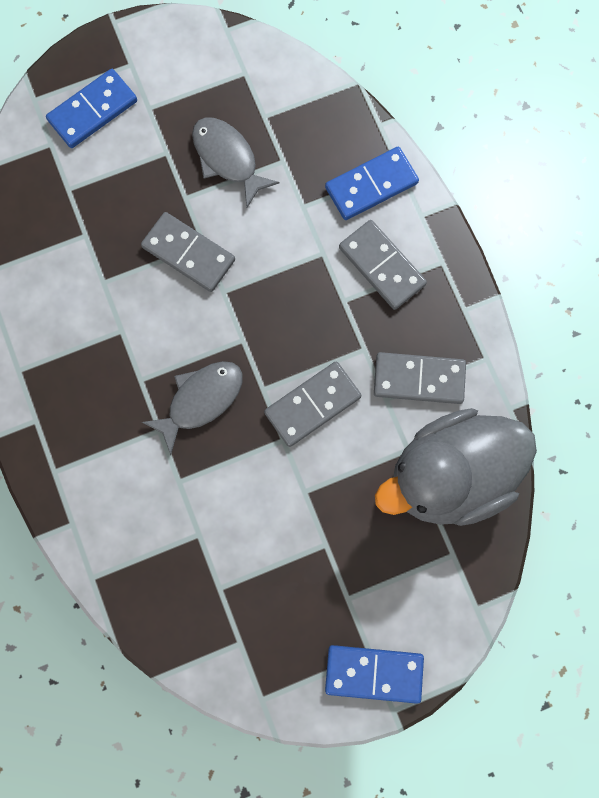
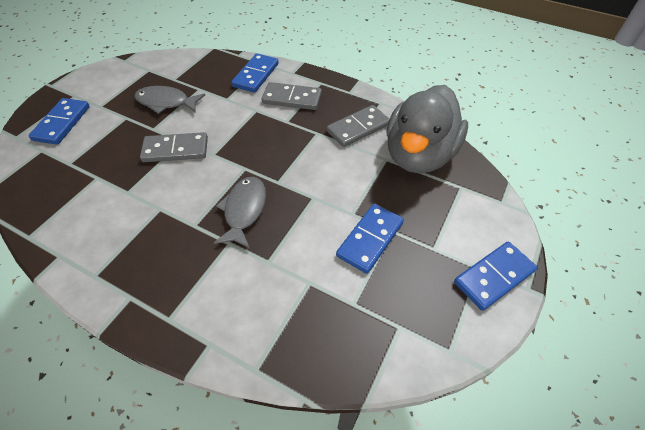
camera: 40 degrees left, 25 degrees down
(295, 536) = (370, 239): none -> blue domino
(312, 404) = (314, 171): grey domino -> none

